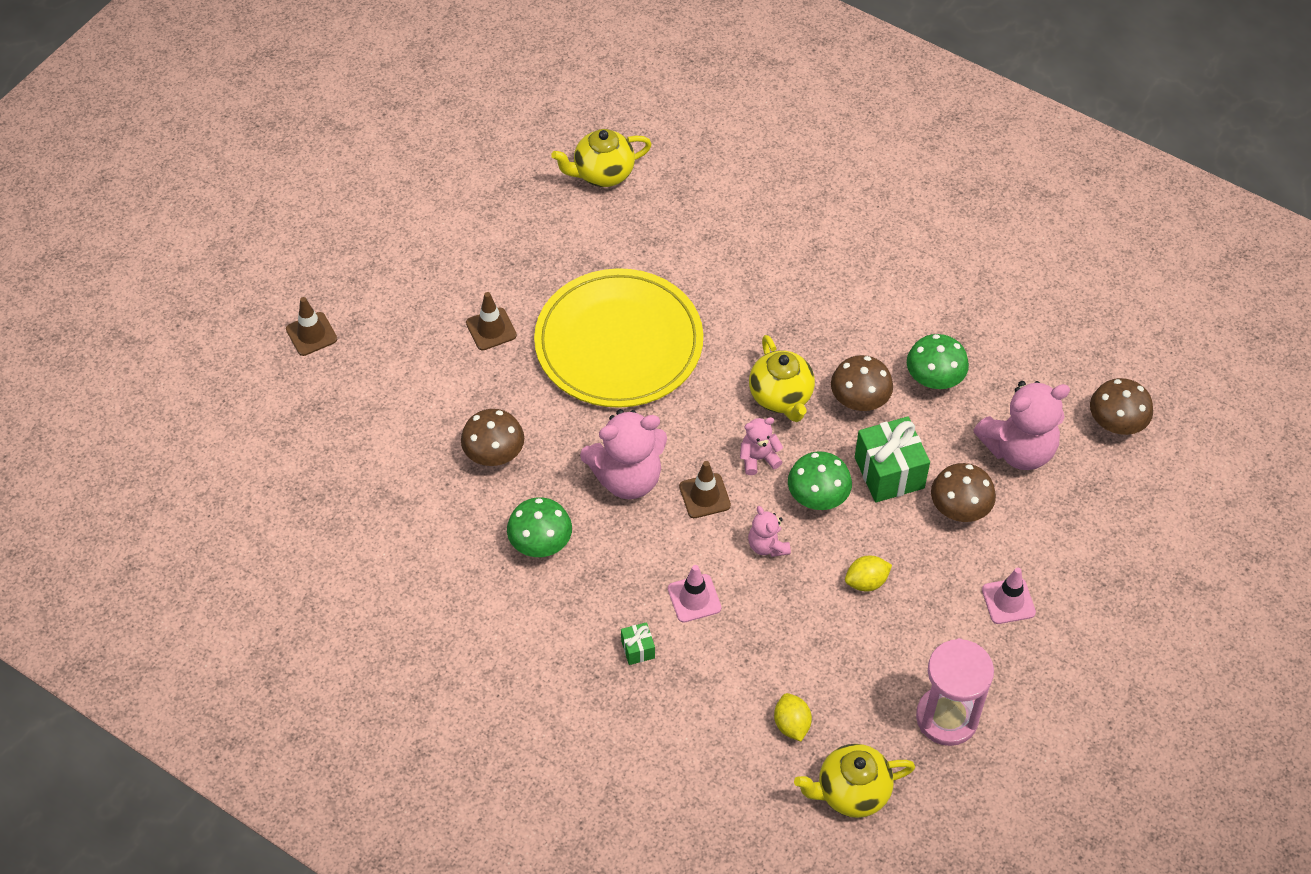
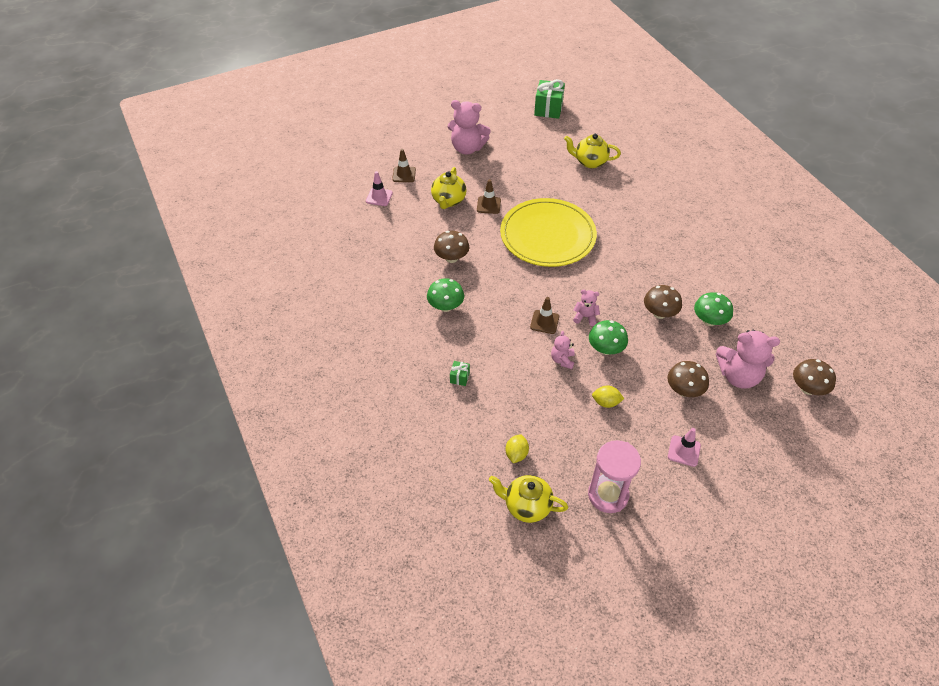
camera: 30 degrees right, 5 degrees down
(627, 478) = (510, 296): pink teddy bear -> pink teddy bear (467, 148)
(694, 598) = (506, 367): pink traffic cone -> pink traffic cone (379, 197)
(781, 397) = (616, 294): yellow teapot -> yellow teapot (448, 201)
(889, 472) = (654, 355): green gift -> green gift (548, 109)

